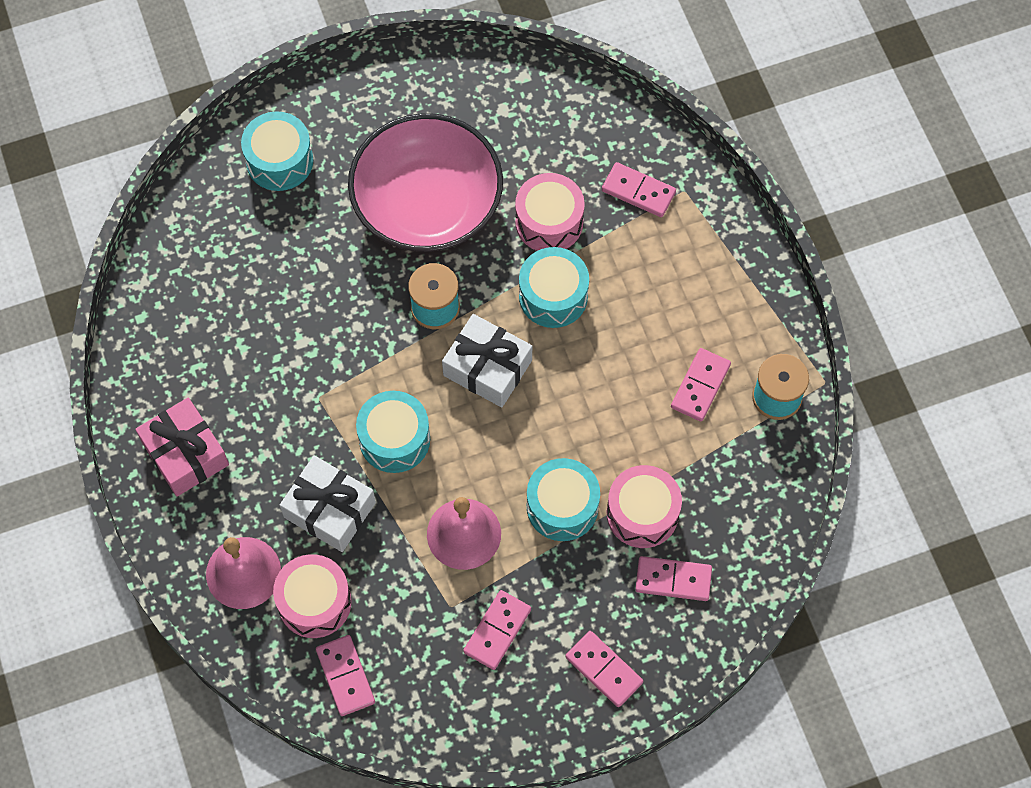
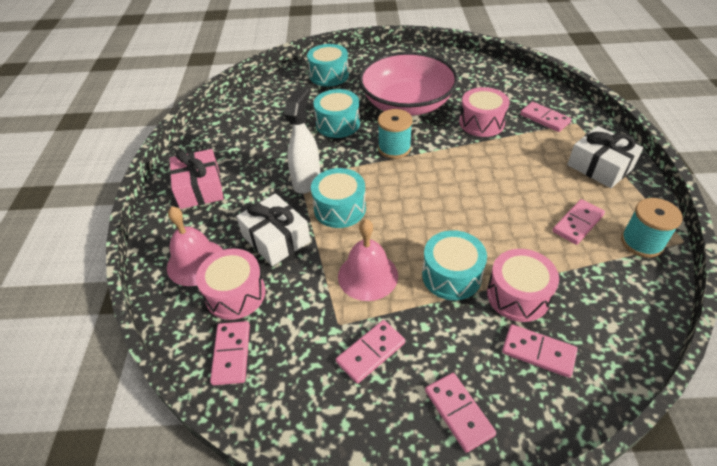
camera: 20 degrees right, 20 degrees down
(332, 402) = (307, 181): none -> white spray bottle
(487, 368) = (419, 183): white gift -> white gift (599, 166)
(553, 296) = (475, 156): turquoise drum -> turquoise drum (338, 124)

